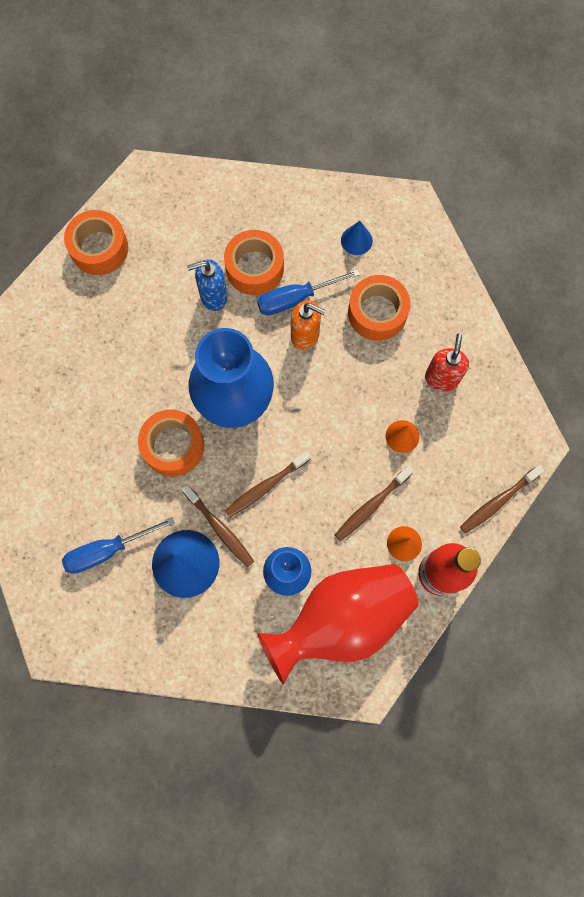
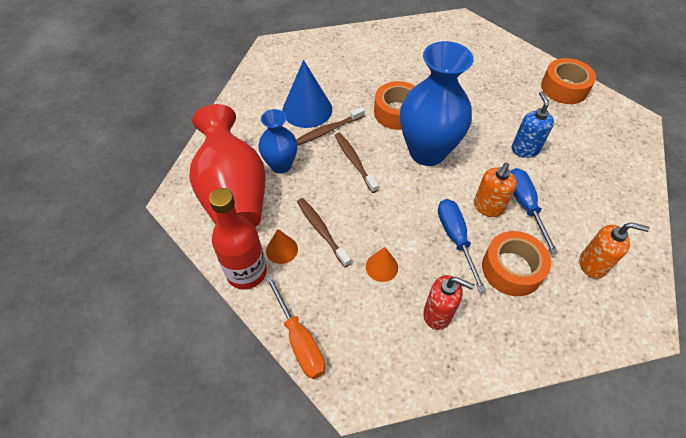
camera: 100 degrees right, 20 degrees down
(108, 550) = (327, 73): blue screwdriver -> blue screwdriver (455, 238)
(254, 268) = (554, 180): orange tape -> none
(356, 240) = (592, 265): blue cone -> orange soap dispenser
(498, 501) = (299, 340): brown toothbrush -> orange screwdriver

